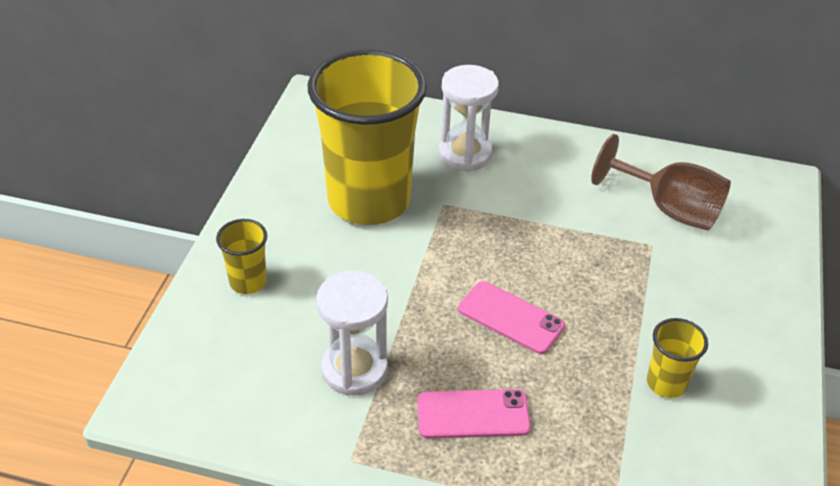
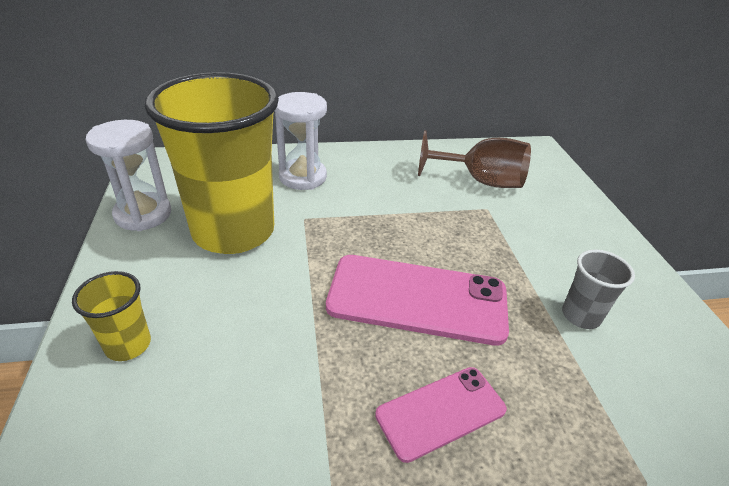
camera: 25 degrees left, 5 degrees down
(354, 369) = (290, 406): white hourglass -> white hourglass (143, 214)
(511, 317) = (417, 299): pink phone -> pink phone, size x1.73
(666, 383) = (580, 316): yellow cup -> grey cup

